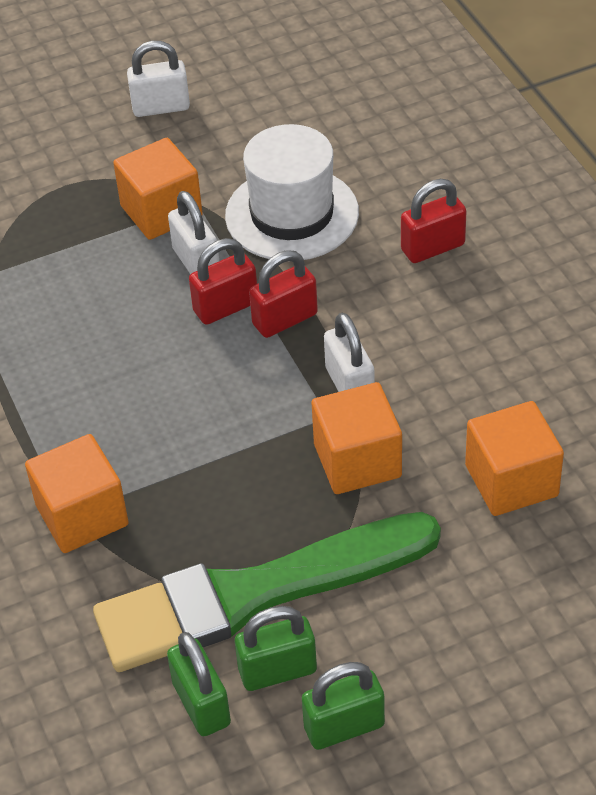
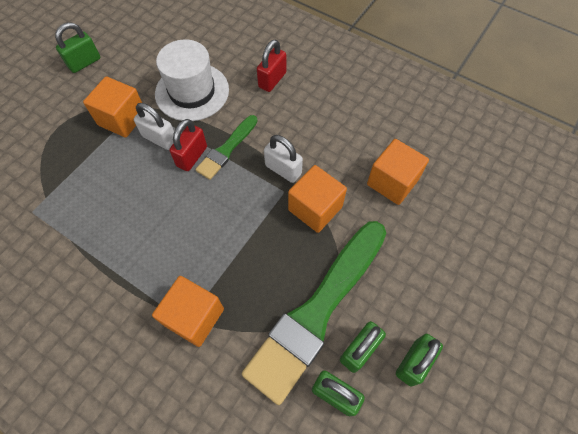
camera: 35 degrees left, 15 degrees up
(161, 107) = (84, 62): white padlock -> green padlock
(285, 319) = (227, 149): red padlock -> green brush

